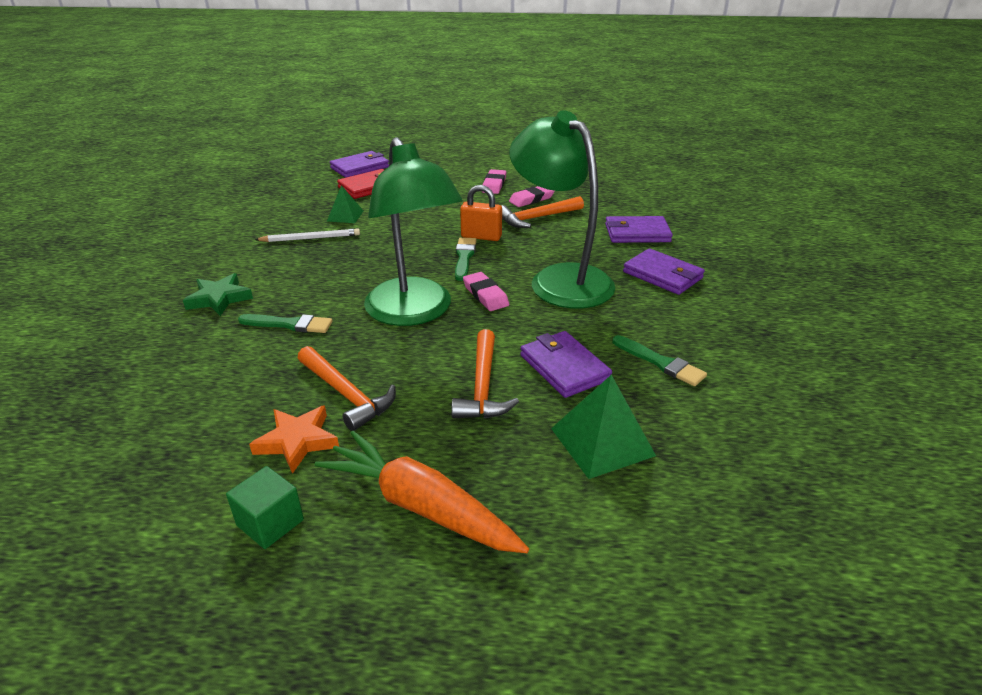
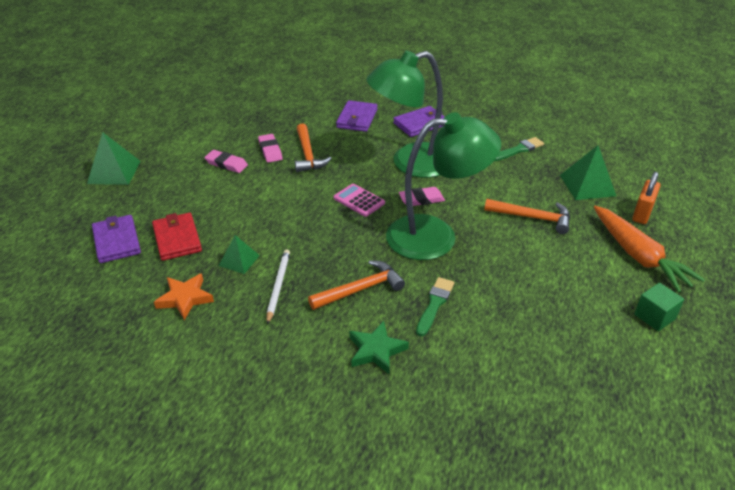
camera: 75 degrees left, 5 degrees up
(297, 441) = (582, 303): orange star -> orange star (185, 298)
(346, 394) = (533, 278): orange hammer -> orange hammer (360, 289)
(420, 506) = (638, 256): orange carrot -> orange carrot turned 75 degrees counterclockwise
(455, 147) = (114, 172): none -> green pyramid
(464, 257) = (359, 200): green brush -> pink calculator
(481, 236) = (326, 187): orange padlock -> orange padlock (642, 214)
(564, 367) = (517, 183): purple wallet -> none

